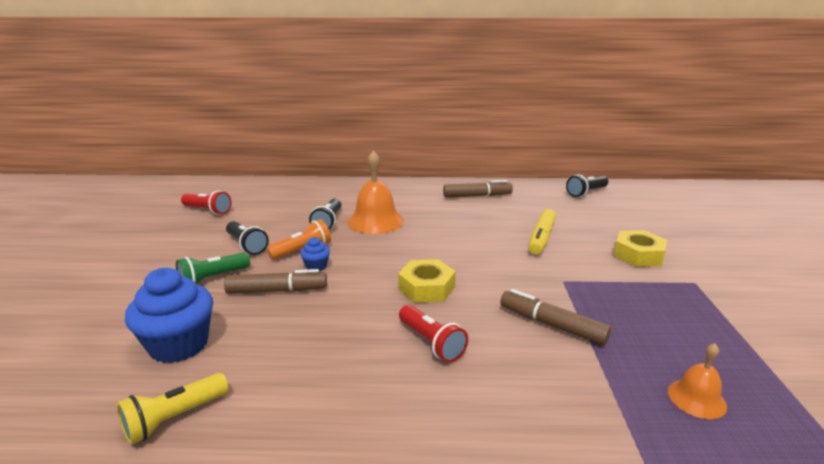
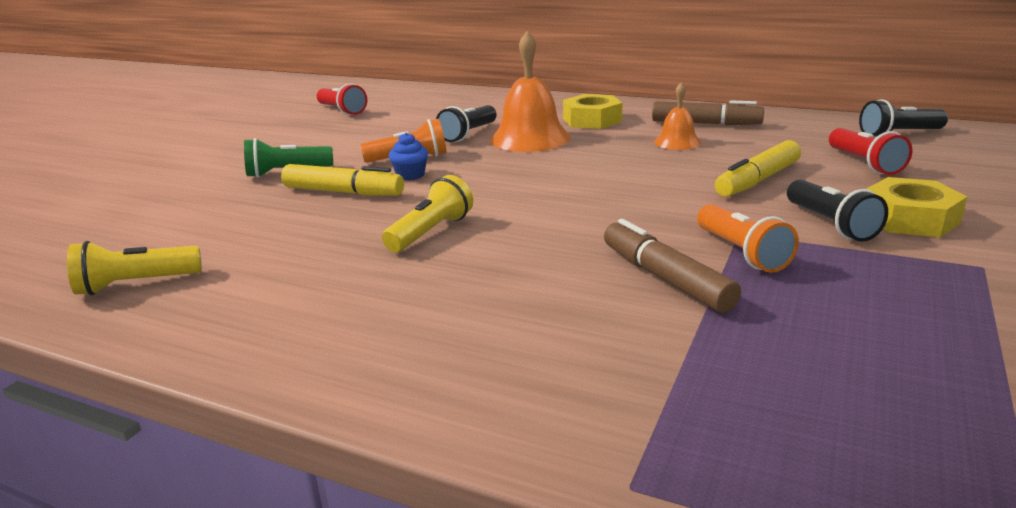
camera: 25 degrees right, 0 degrees up
(179, 345) = (198, 225): blue cupcake -> none
(246, 245) = (352, 147): black flashlight -> black flashlight (830, 224)
(277, 290) = (343, 192): brown marker -> yellow marker
(375, 316) = (430, 232): none -> yellow flashlight
(426, 288) = (526, 214): yellow nut -> yellow nut (592, 120)
(431, 343) = (474, 269): red flashlight -> red flashlight (864, 164)
(576, 296) = (741, 253): none -> orange flashlight
(696, 398) = (816, 404): orange bell -> orange bell (677, 142)

